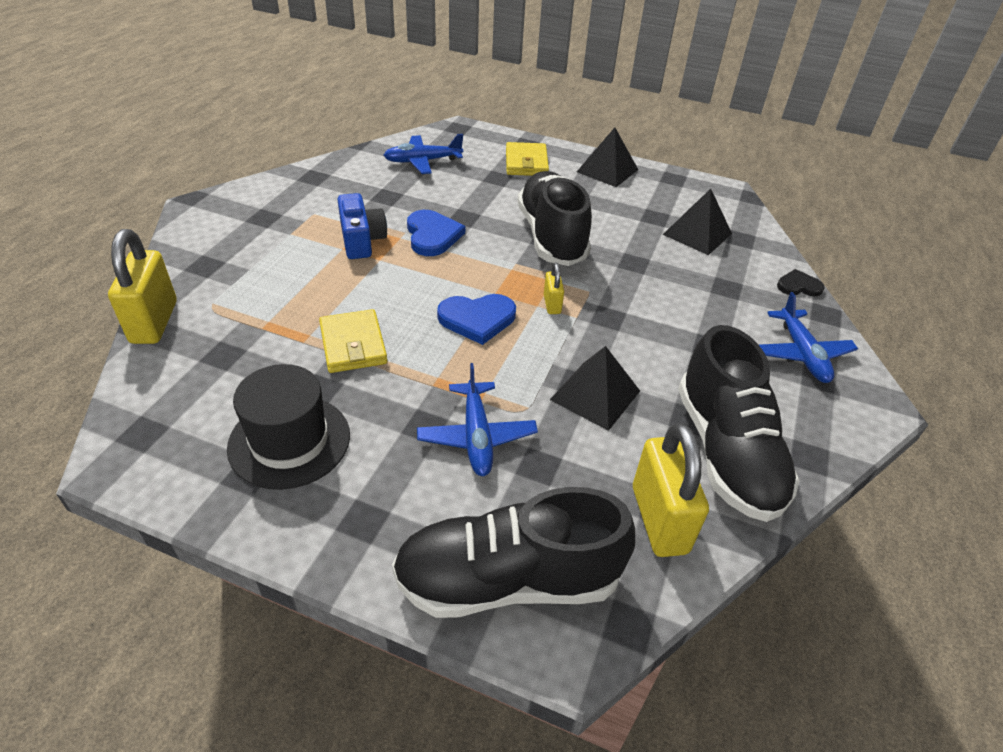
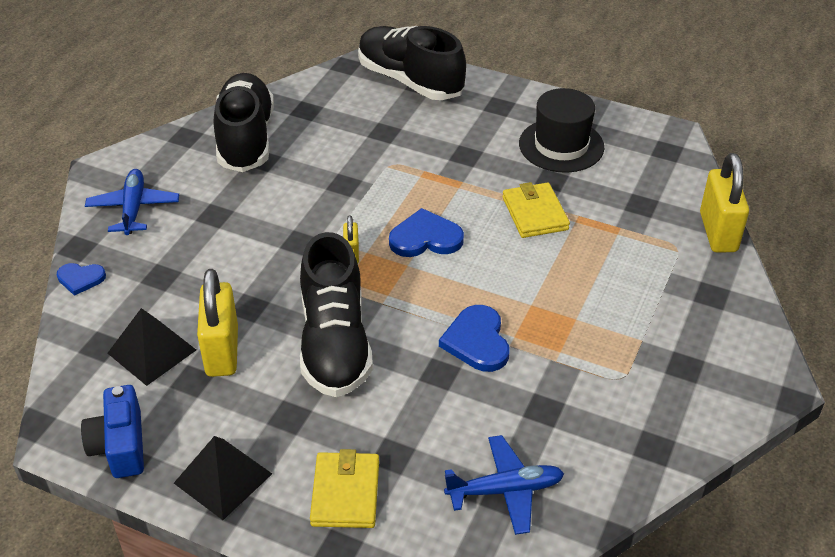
camera: 175 degrees left, 0 degrees up
(361, 240) = (558, 332): blue camera -> blue camera (120, 445)
(476, 436) = (427, 148): blue plane -> none
(508, 580) = (410, 81): black shoe -> black shoe turned 135 degrees counterclockwise
(595, 395) = (331, 175): black pyramid -> none
(659, 519) = (311, 105): yellow padlock -> yellow padlock (222, 351)
(798, 286) = (80, 279): black heart -> blue heart

